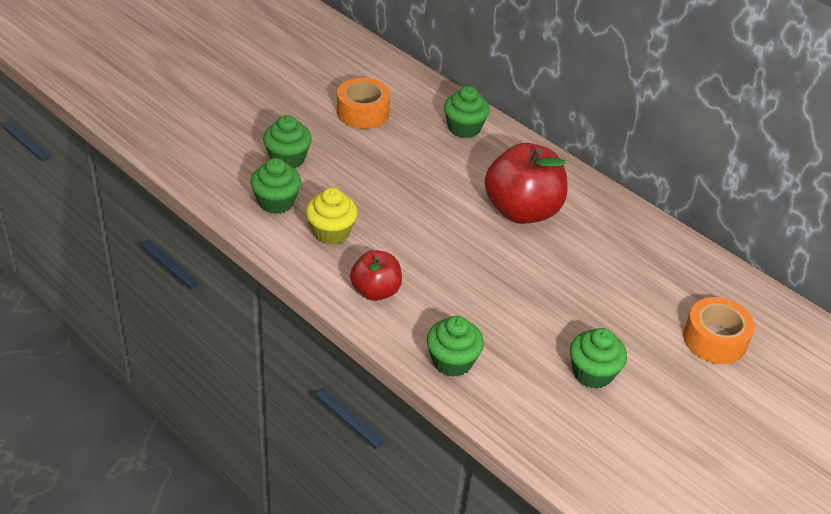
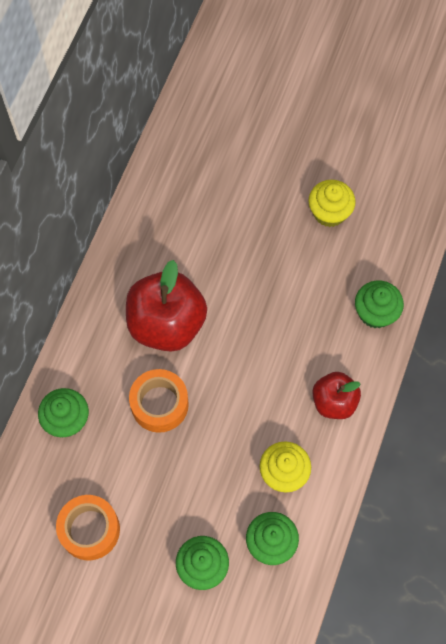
camera: 110 degrees left, 25 degrees up
(592, 373) = (329, 212): green cupcake -> yellow cupcake
(714, 339) = (246, 140): orange tape -> orange tape (159, 404)

